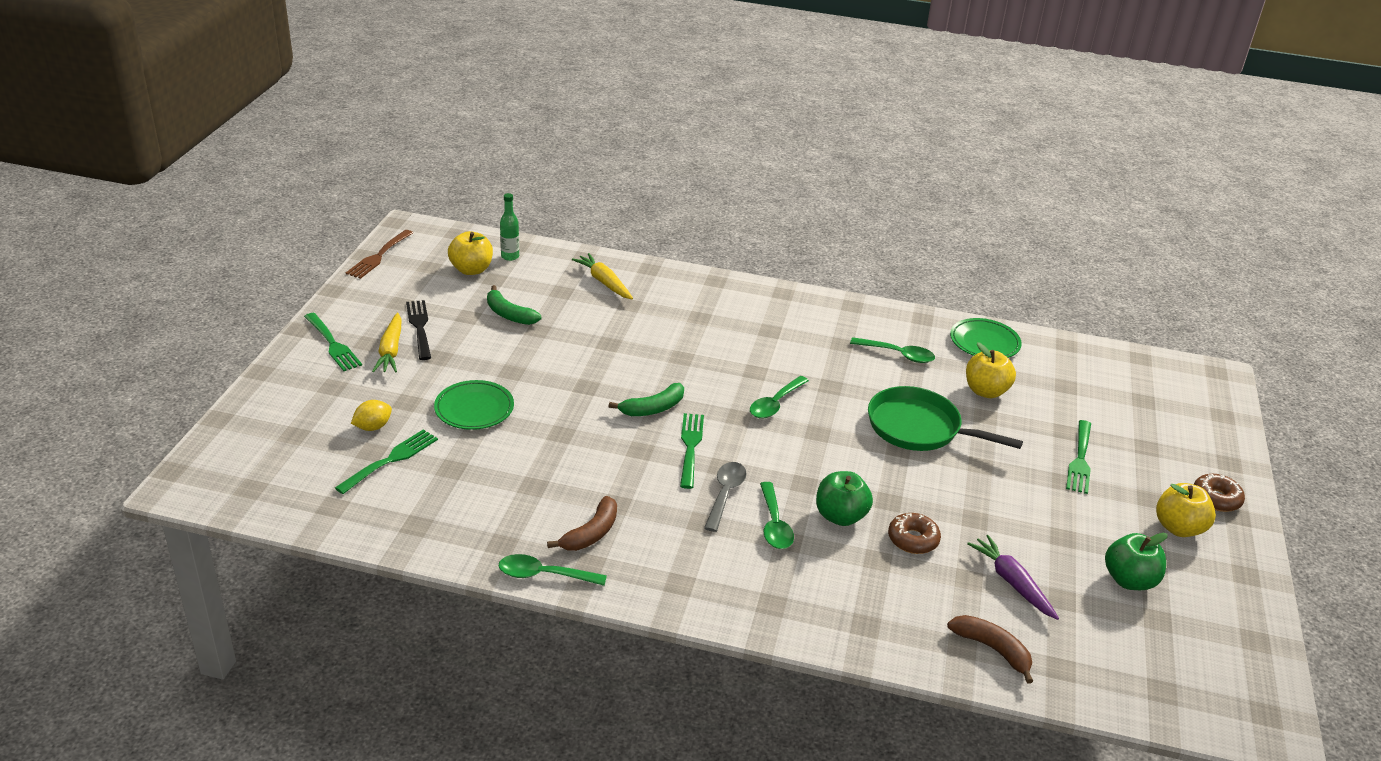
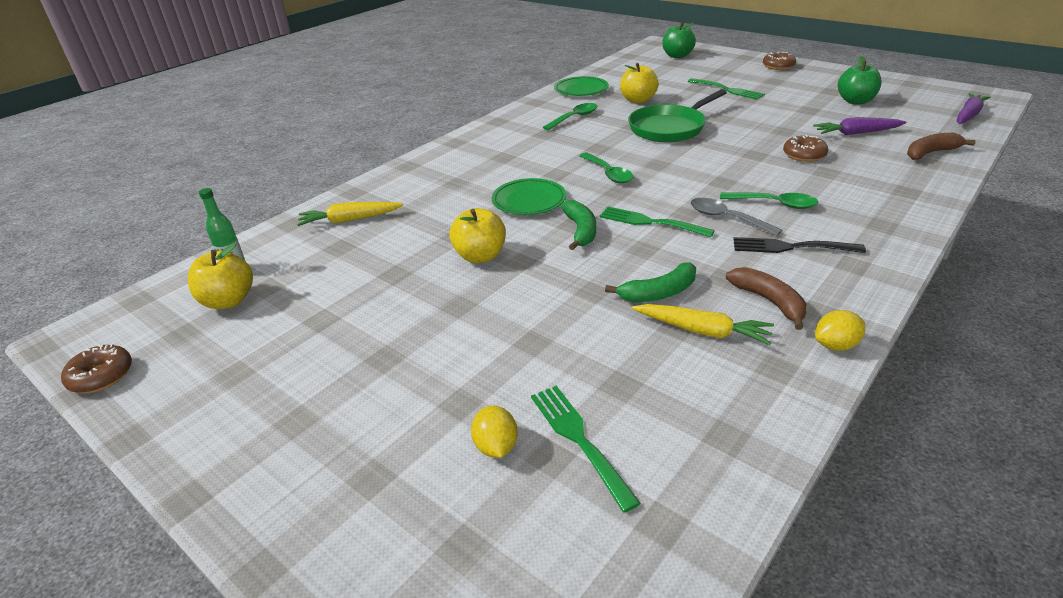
camera: 60 degrees left, 0 degrees up
(333, 344) = (266, 460): green fork -> none
(378, 256) = (101, 376): brown fork -> brown donut
(390, 350) = (334, 400): yellow carrot -> yellow carrot (702, 331)
(419, 327) = (306, 364): black fork -> black fork (791, 247)
(474, 409) = (512, 346): green plate -> green plate (529, 201)
(509, 314) = (347, 288): green banana -> green banana (659, 293)
(544, 575) = (835, 345): green spoon -> yellow lemon
(840, 516) = (770, 175): green apple -> green apple (677, 56)
(1160, 695) = (968, 115): none -> purple carrot
(1178, 528) = (804, 80): yellow apple -> yellow apple (480, 256)

